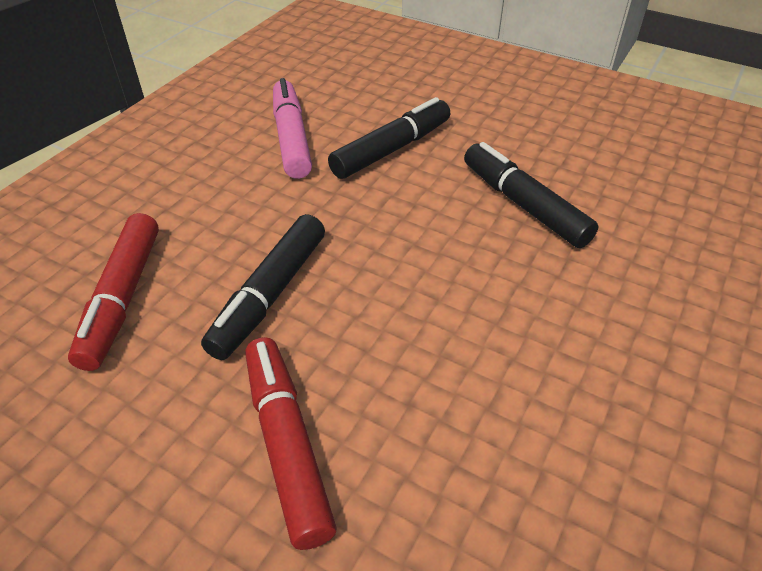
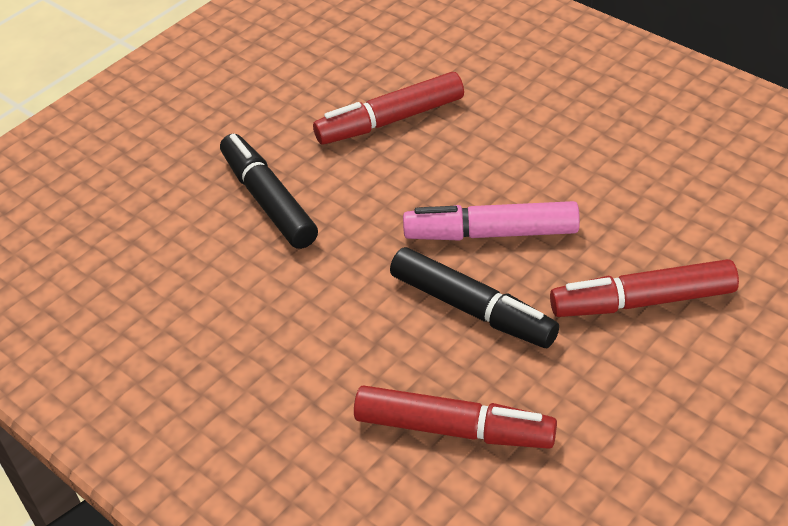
camera: 75 degrees left, 0 degrees up
(292, 138) = (213, 283): pink marker -> pink marker (491, 233)
(524, 204) = (390, 120): black marker -> red marker

